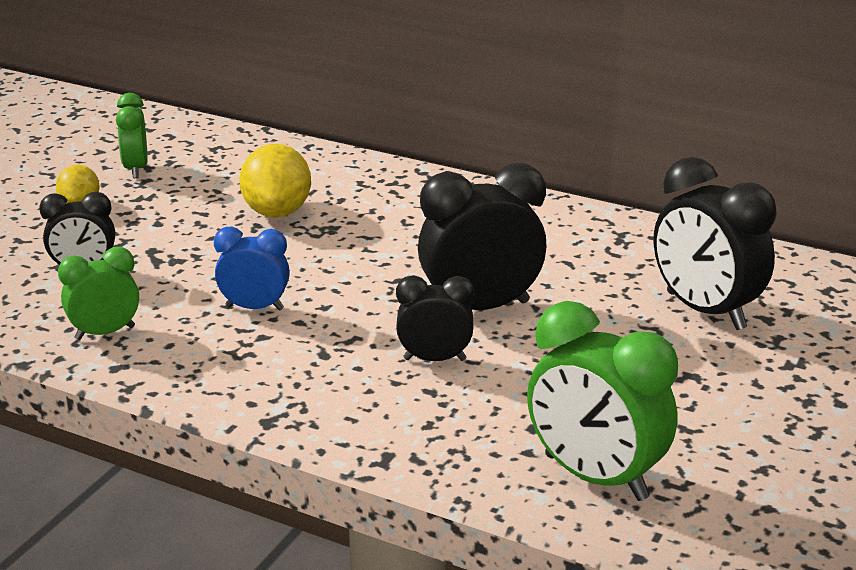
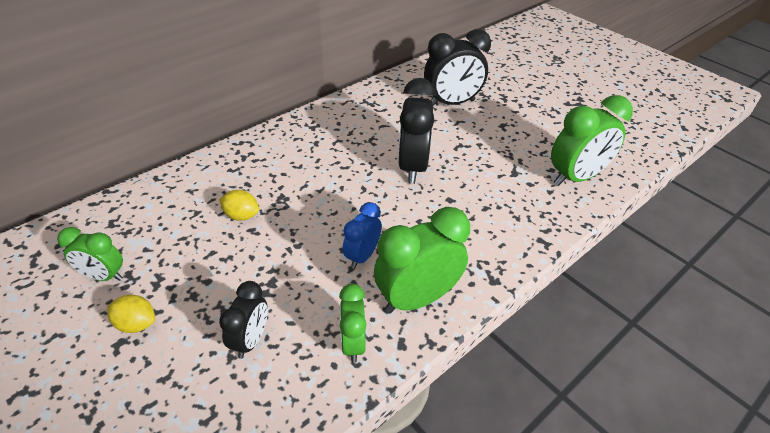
camera: 70 degrees left, 15 degrees up
(198, 363) = (417, 298): none -> green clock
(277, 212) = (241, 216): yellow lemon -> yellow lemon, size x0.60
(434, 359) = (456, 197): black clock -> none

